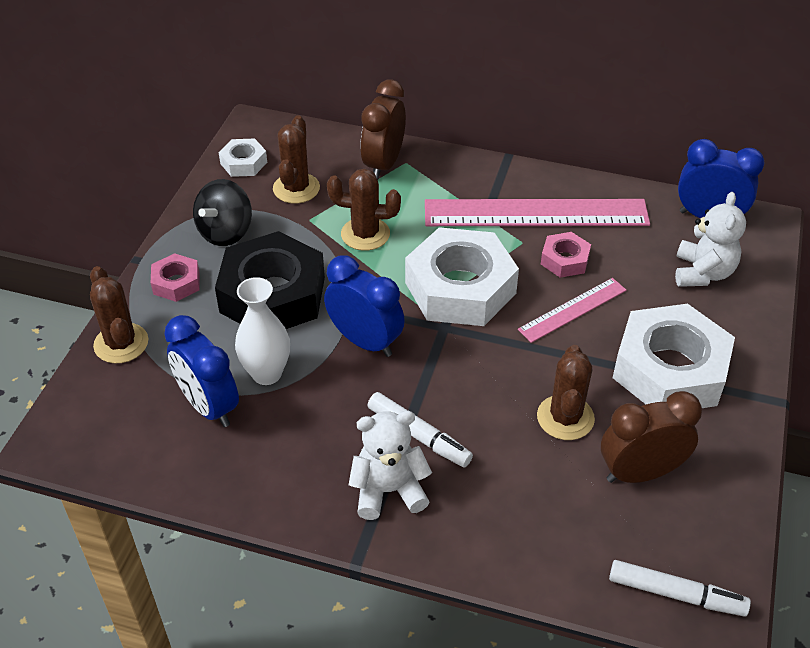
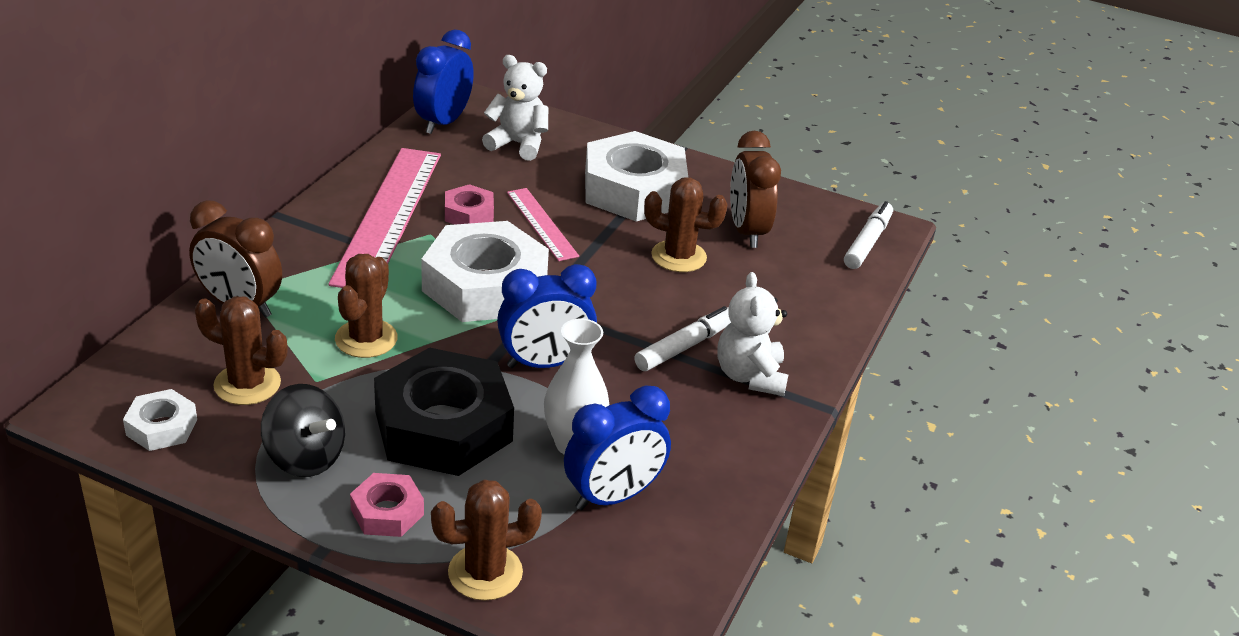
camera: 85 degrees left, 10 degrees down
(365, 341) = (544, 363): blue clock -> blue clock turned 150 degrees counterclockwise

